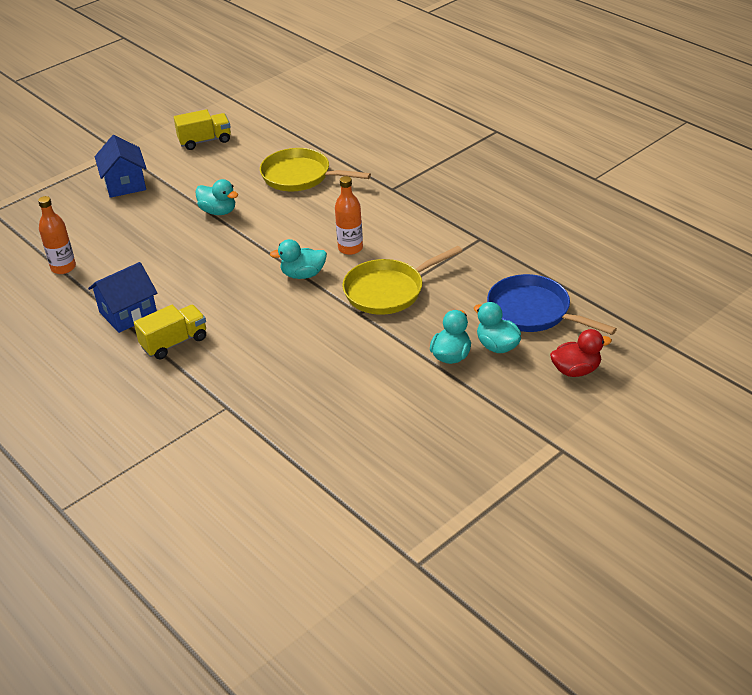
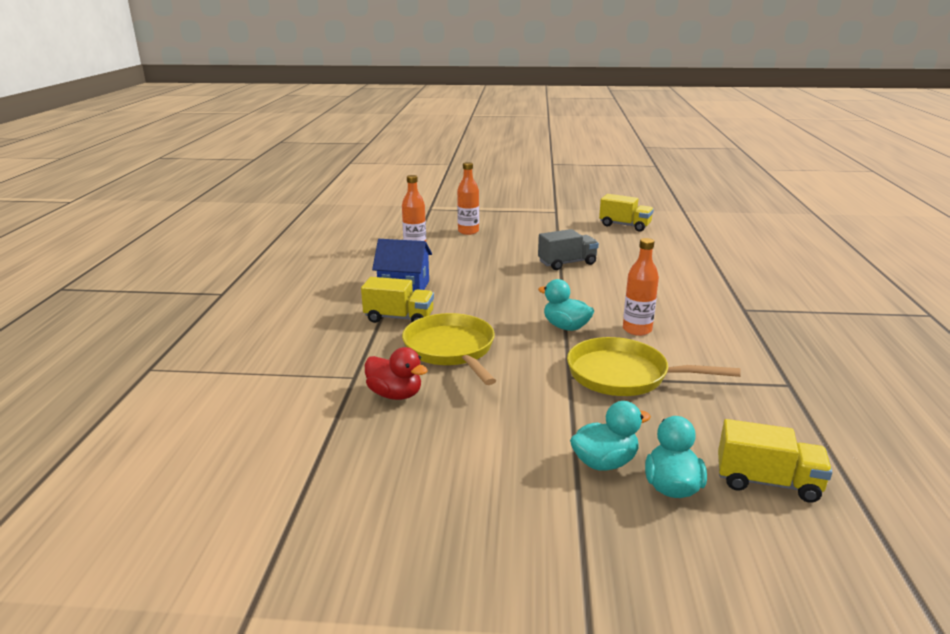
camera: 45 degrees right, 15 degrees down
(79, 221) = (468, 231): none -> orange bottle
(125, 184) = (530, 226): blue house -> none
(218, 211) = (567, 263): turquoise duck -> grey truck
(300, 176) = (668, 270): yellow pan -> yellow pan (451, 350)
(533, 312) = (767, 482): blue pan -> yellow truck
(576, 370) = (745, 580): red duck -> red duck (395, 394)

